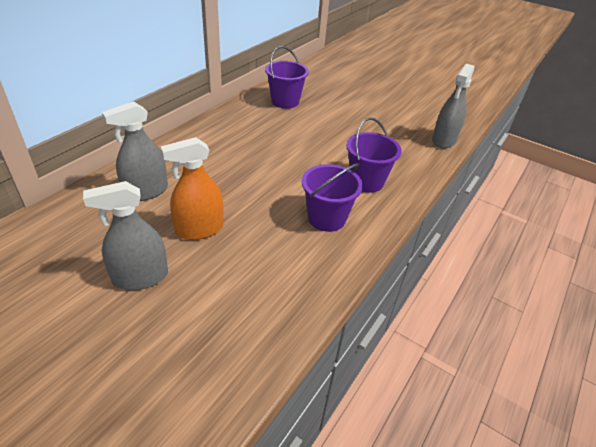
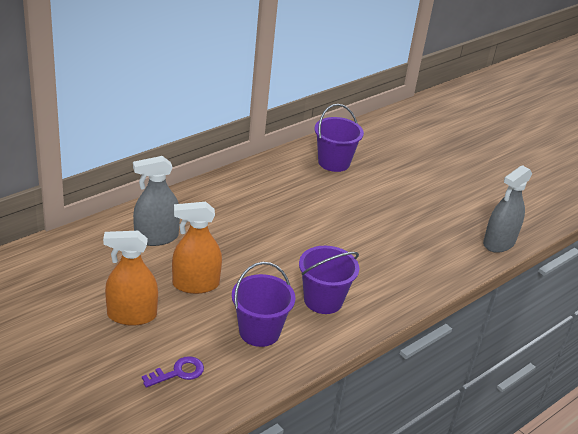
camera: 15 degrees right, 5 degrees down
(140, 277) = (132, 315): grey spray bottle -> orange spray bottle
(210, 331) = (178, 372): none -> purple key
(366, 181) = (383, 272): purple bucket -> purple bucket (259, 331)

